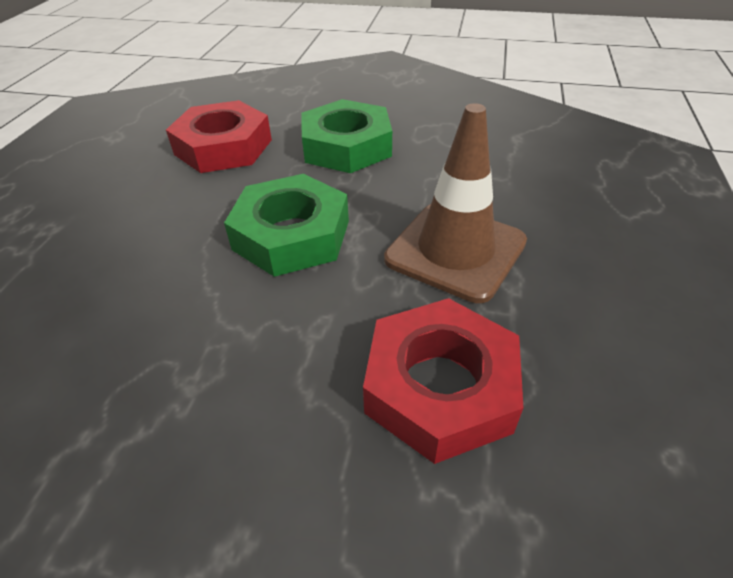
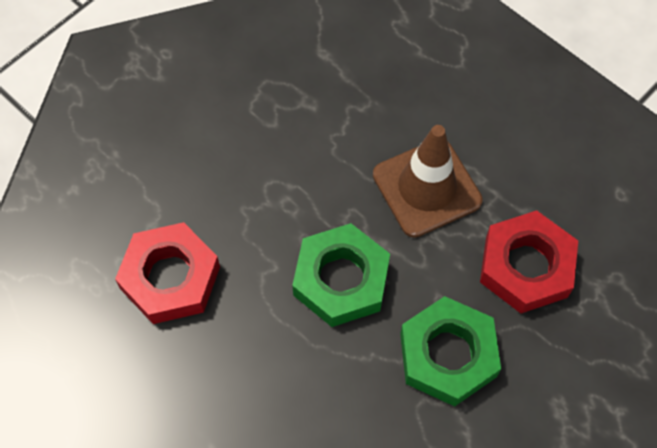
camera: 60 degrees left, 20 degrees up
(346, 146) = (244, 181): green nut -> green nut (448, 355)

